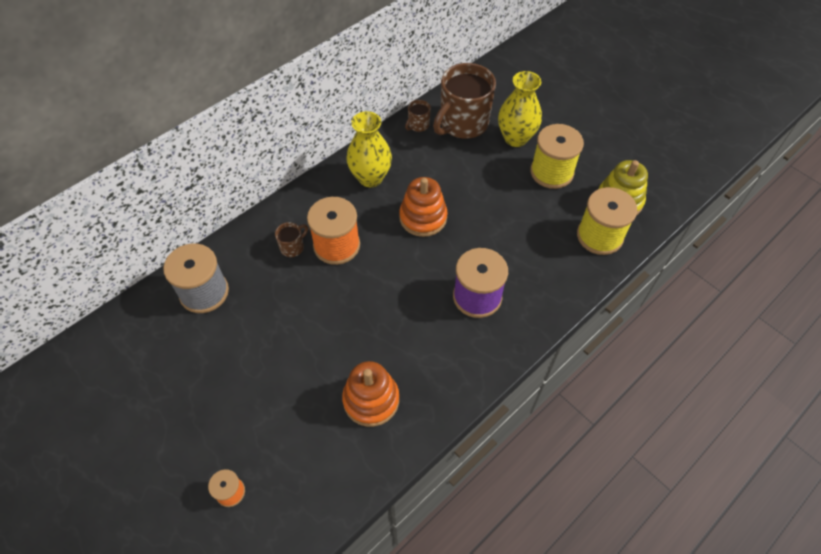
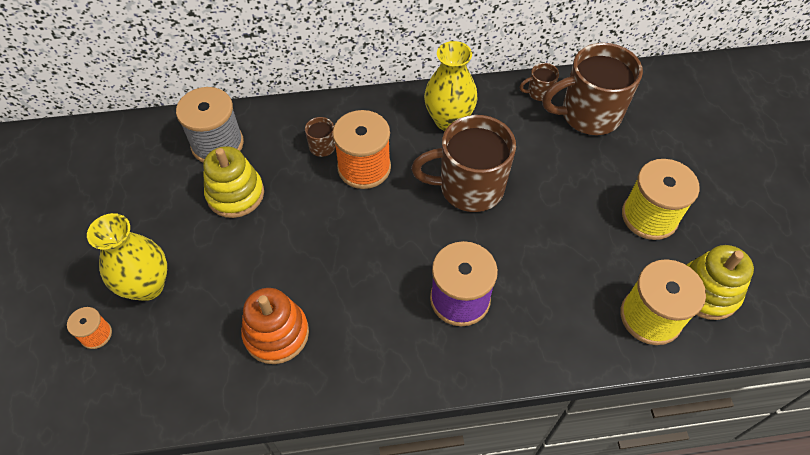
camera: 35 degrees right, 0 degrees up
(253, 321) = (235, 194): none -> yellow stacking toy
(423, 218) = (469, 187): orange stacking toy -> brown mug
(515, 138) = (636, 159): yellow vase -> yellow vase (147, 286)

